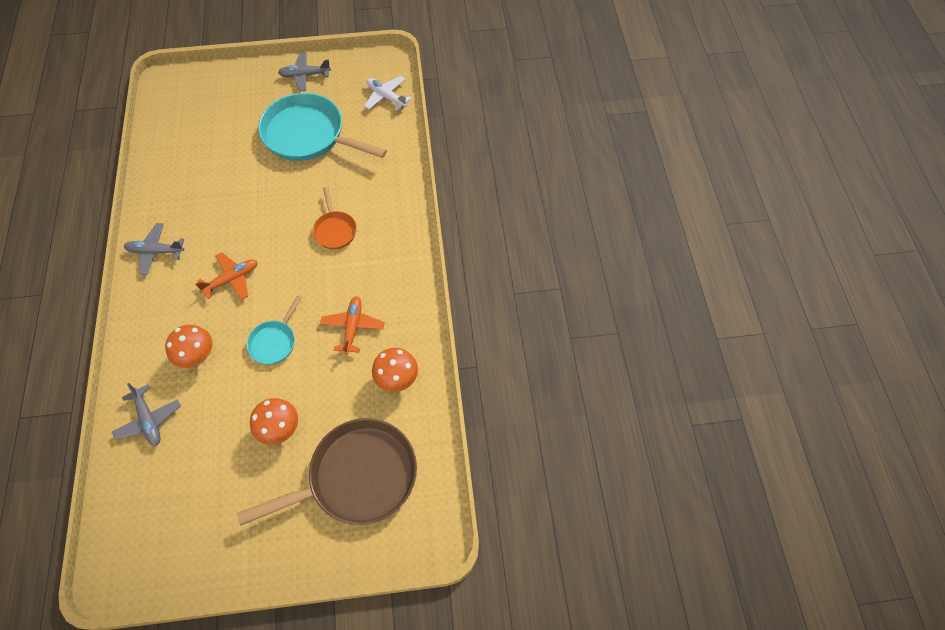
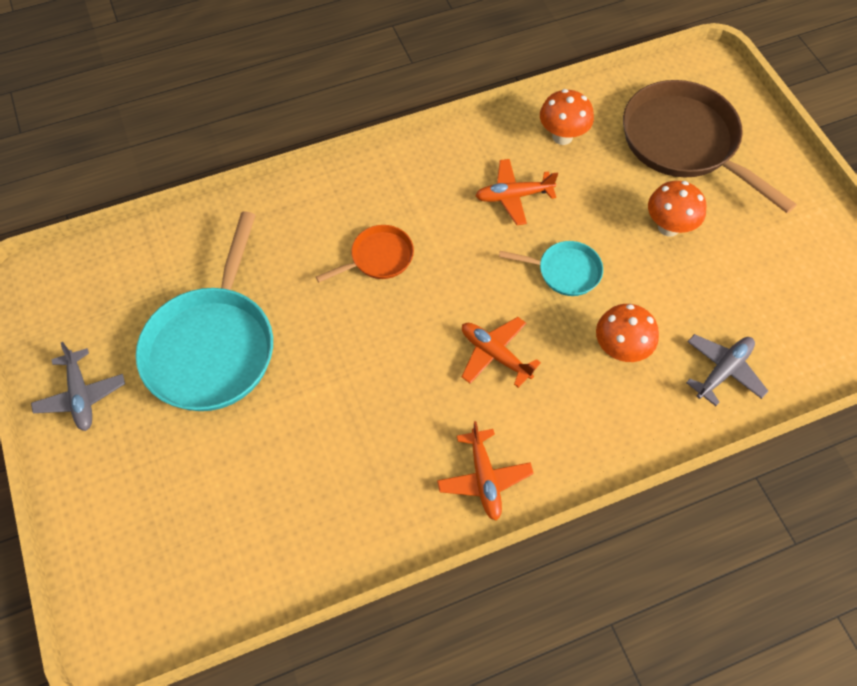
camera: 105 degrees left, 0 degrees up
(155, 252) = (484, 478): grey plane -> orange plane
(386, 97) = (117, 265): white plane -> none

